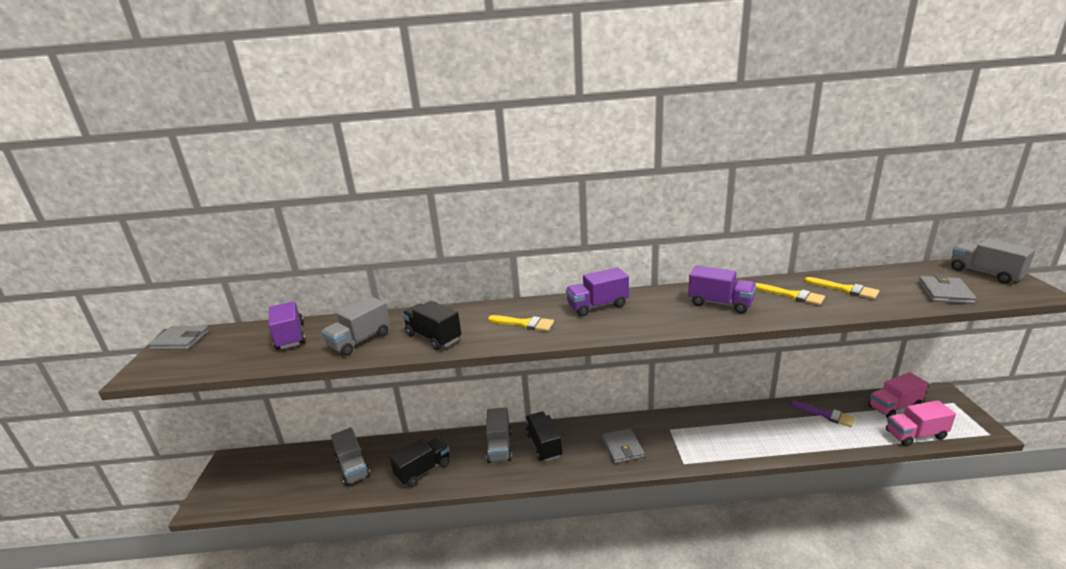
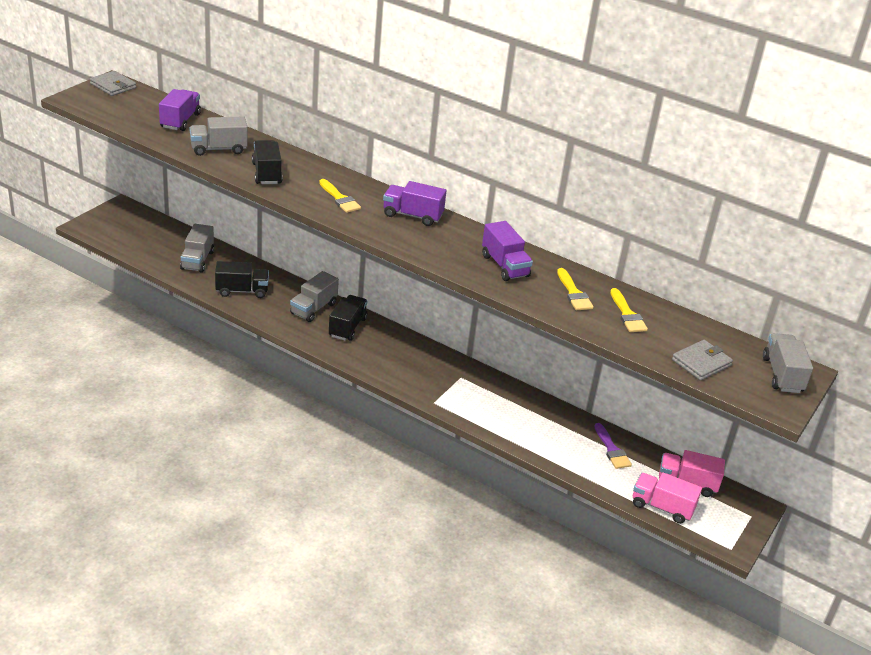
camera: 30 degrees right, 10 degrees up
(622, 448) = (403, 365): grey wallet -> none

